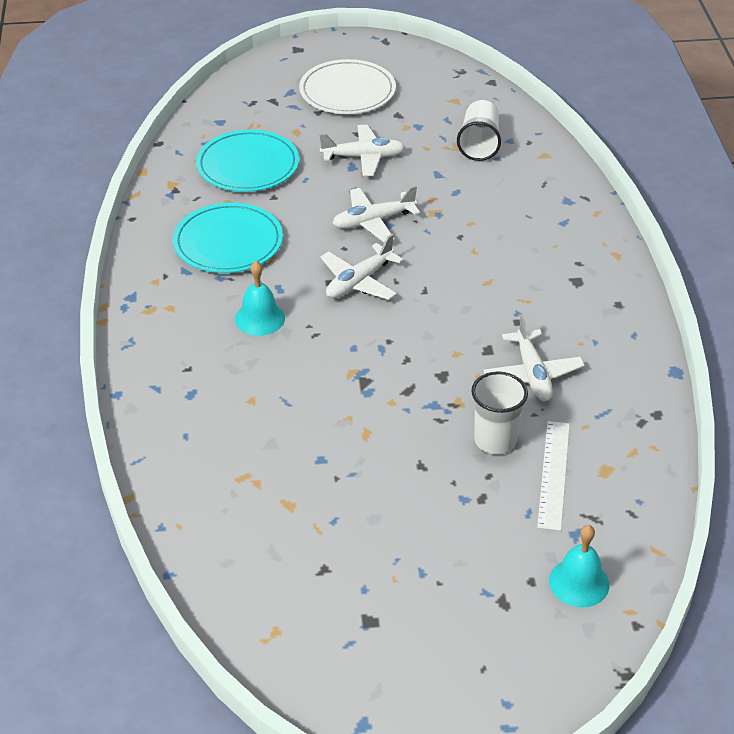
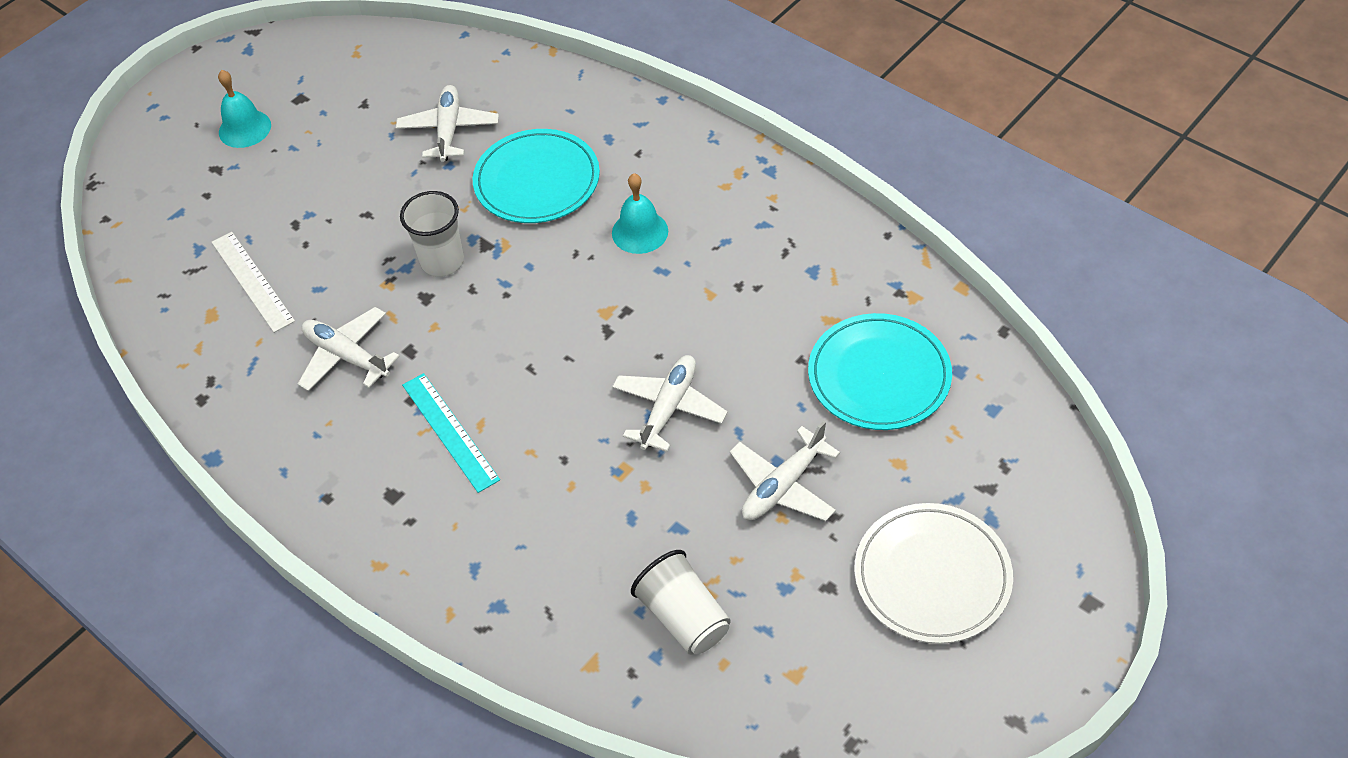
camera: 140 degrees right, 10 degrees up
(228, 243) = (768, 278): turquoise plate -> turquoise plate (537, 181)
(359, 282) = (600, 330): white plane -> white plane (449, 130)
(495, 440) = (325, 274): white cup -> white cup (442, 261)
(510, 289) = (450, 432): none -> turquoise ruler
(579, 582) = (169, 217): turquoise bell -> turquoise bell (245, 128)

